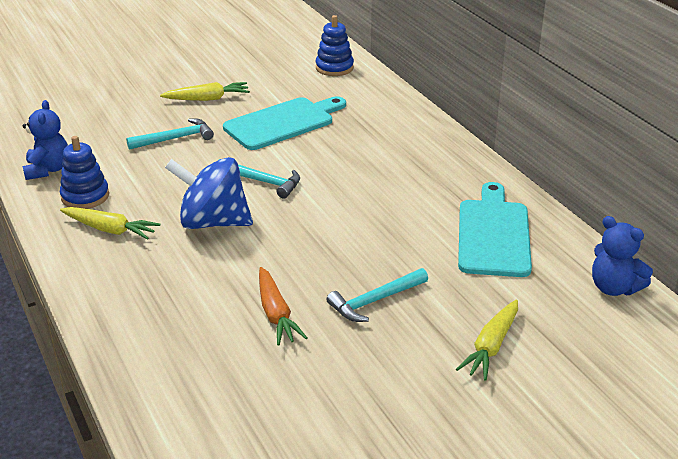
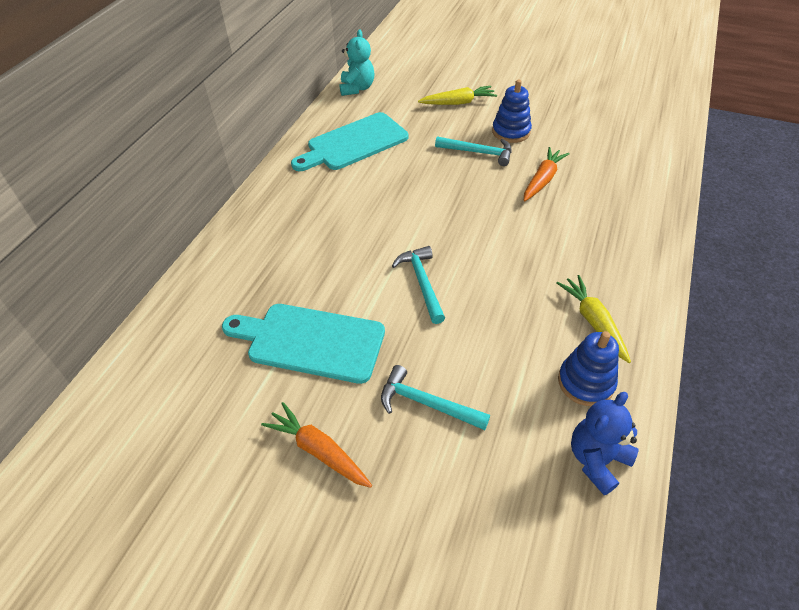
camera: 130 degrees left, 15 degrees up
(207, 99) = (318, 450): yellow carrot -> orange carrot
(213, 222) = (506, 271): blue spinning top -> none
(334, 68) = (138, 389): blue stacking toy -> blue stacking toy (511, 132)
(614, 288) = (357, 88): blue teddy bear -> turquoise teddy bear

